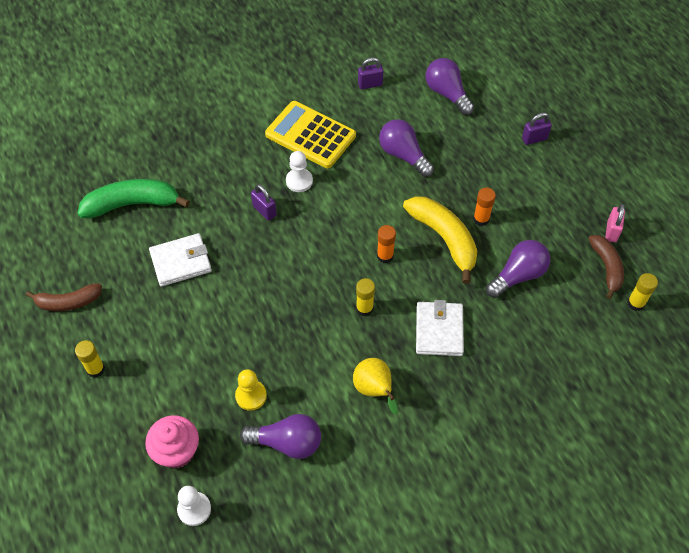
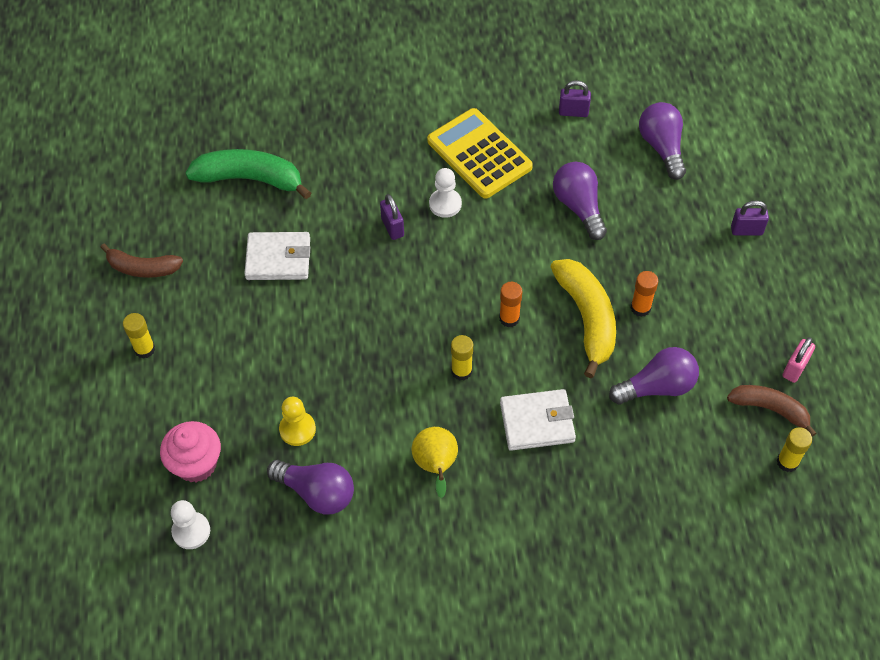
camera: 20 degrees right, 0 degrees up
(439, 330) = (537, 422): white wallet -> white wallet turned 60 degrees clockwise
(606, 267) = (770, 409): brown banana -> brown banana turned 75 degrees counterclockwise

